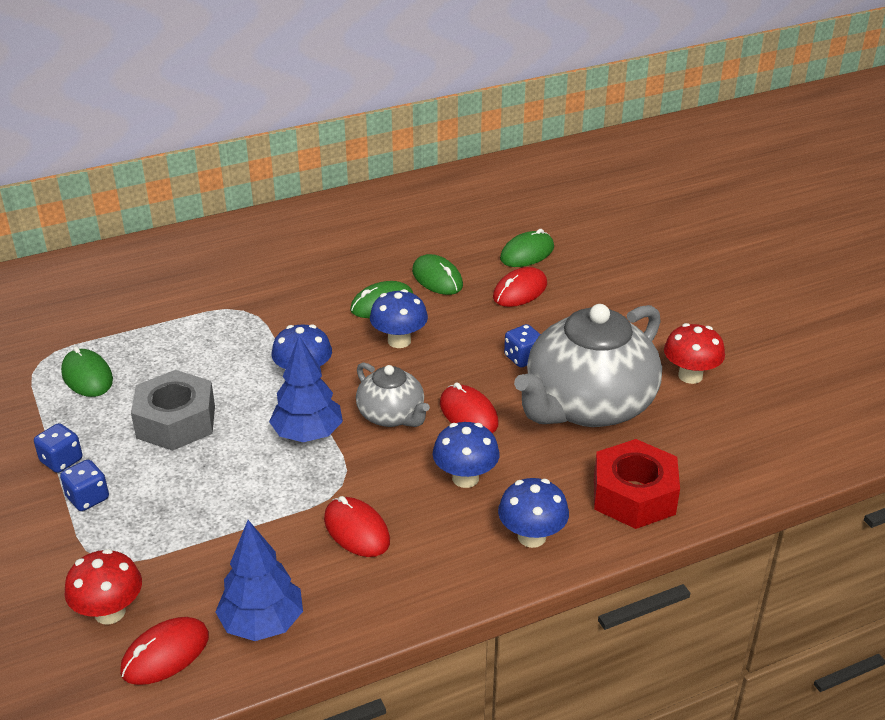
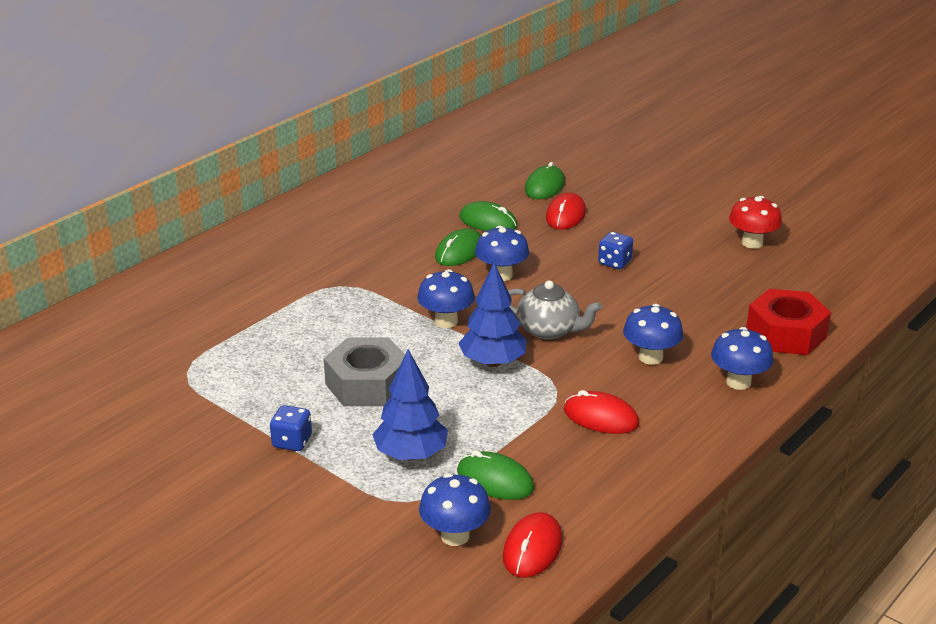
camera: 25 degrees left, 5 degrees down
(87, 376) = (246, 372): green mouse -> green mouse (495, 480)
(88, 498) = (347, 462): blue dice -> none
(110, 612) = (455, 536): red mushroom -> blue mushroom
(262, 623) = (590, 503): blue tree -> blue tree (411, 455)
(468, 414) = (609, 312): red mouse -> none
(588, 405) = (695, 282): grey teapot -> none

